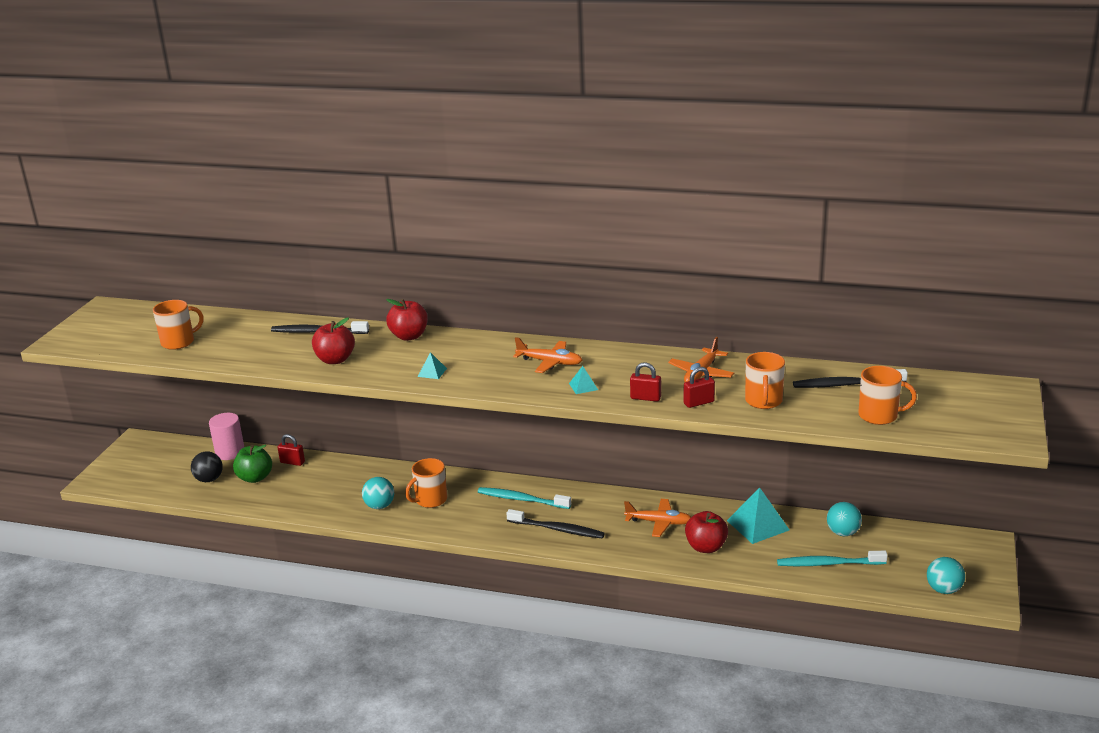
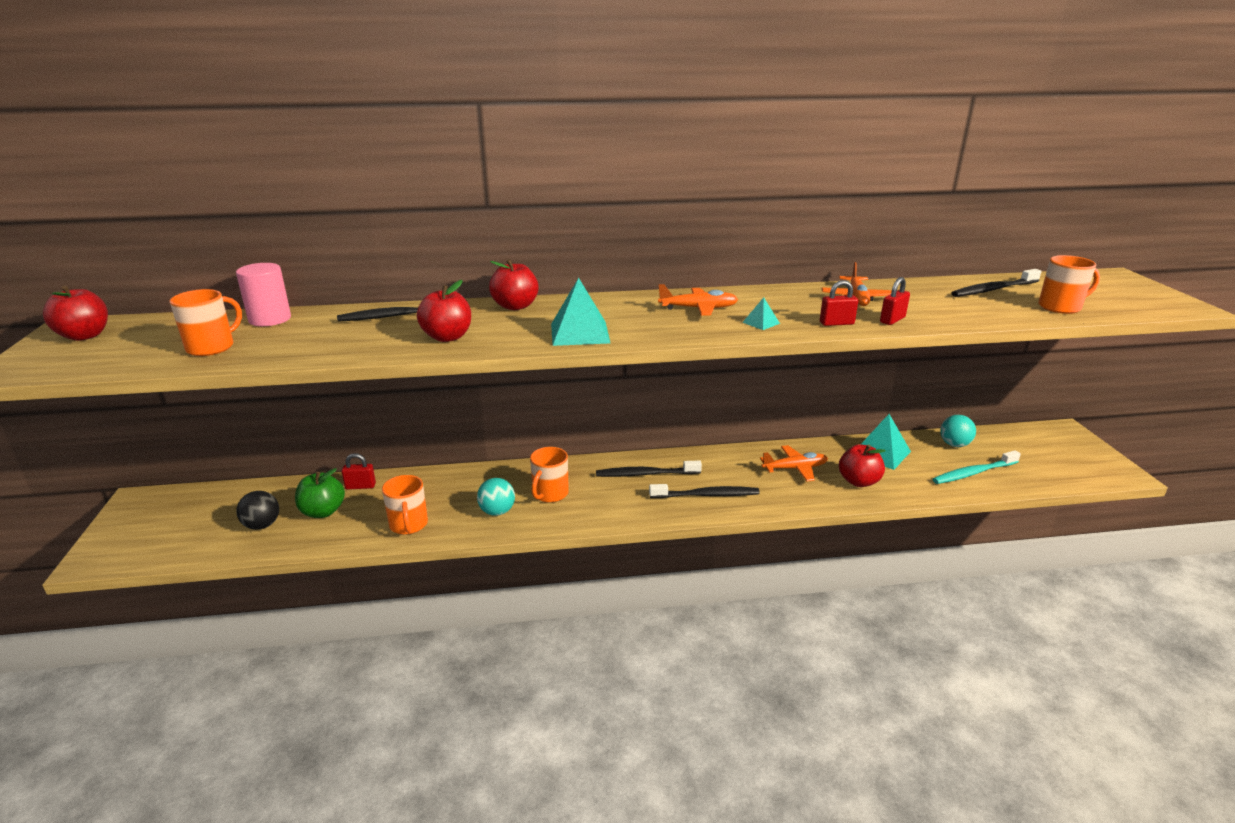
camera: 25 degrees left, 0 degrees up
(108, 318) = (85, 336): none -> red apple
(230, 452) = (274, 490): pink cylinder -> pink cylinder (270, 319)
(432, 372) = (580, 333): turquoise pyramid -> turquoise pyramid, size x2.05
(521, 499) = (645, 474): turquoise toothbrush -> black toothbrush
(763, 401) = (947, 310): orange mug -> orange mug (408, 525)
(943, 589) = (1083, 474): turquoise ball -> none

